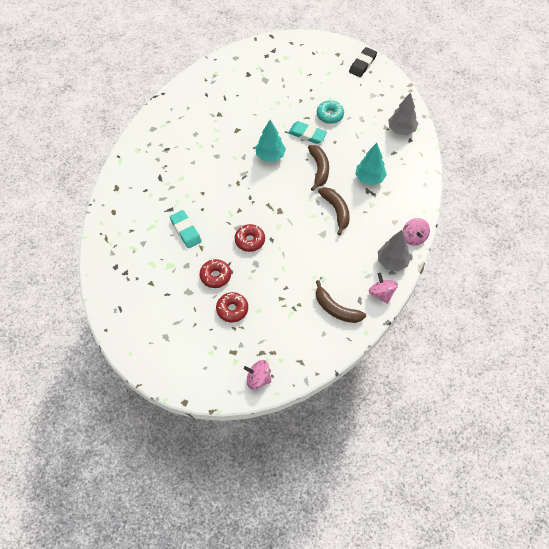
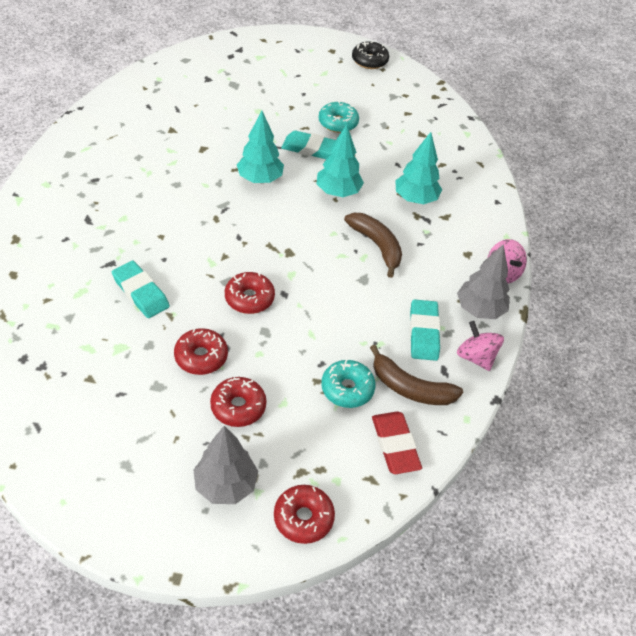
camera: 15 degrees left, 10 degrees down
(258, 379) = (303, 518): pink spinning top -> red donut
(298, 305) = (347, 389): none -> turquoise donut
(319, 169) = (338, 192): brown banana -> turquoise tree
(319, 343) = (395, 445): none -> red eraser
(352, 274) = (423, 333): none -> turquoise eraser
(362, 64) = (369, 61): black eraser -> black donut
(401, 130) = (444, 136): grey tree -> grey tree (225, 485)

